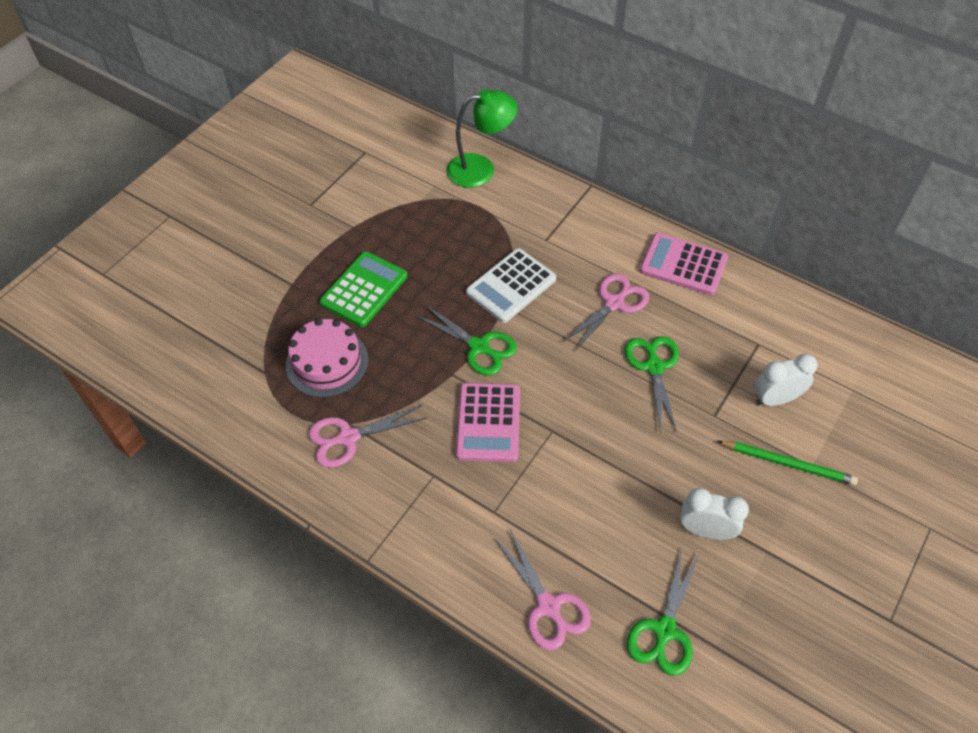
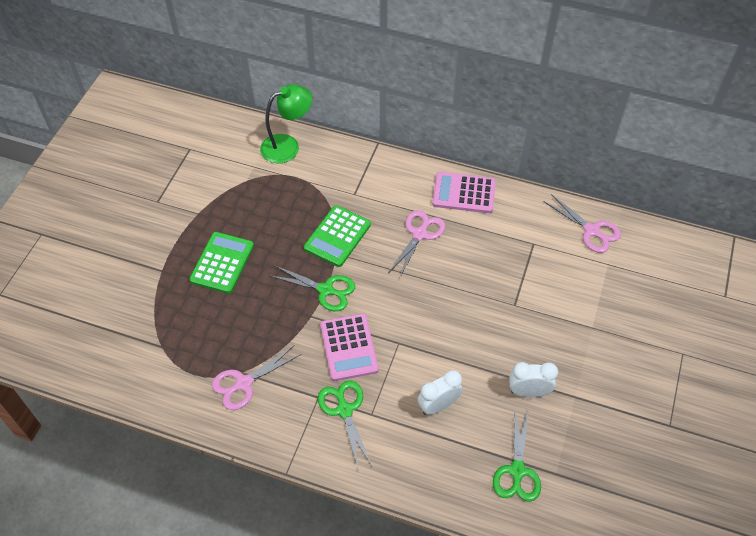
camera: 15 degrees left, 0 degrees up
(327, 362) = (209, 328): pink cake -> none
(511, 286) = (337, 236): white calculator -> green calculator
(548, 606) = (430, 474): pink scissors -> pink scissors (592, 231)
(654, 367) = (461, 277): green scissors -> green scissors (344, 410)
(775, 399) = (555, 283): white clock -> white clock (438, 405)
(788, 464) = (575, 329): green pencil -> none

